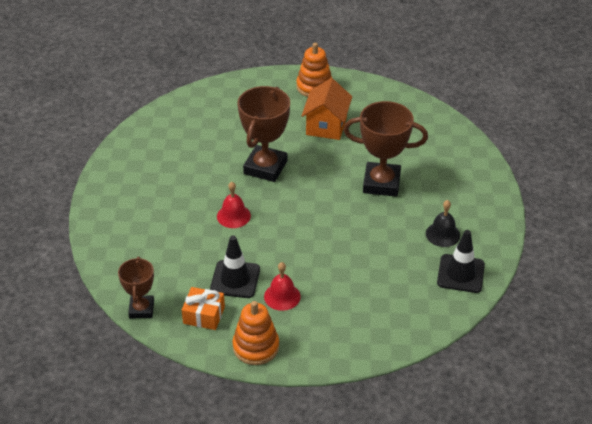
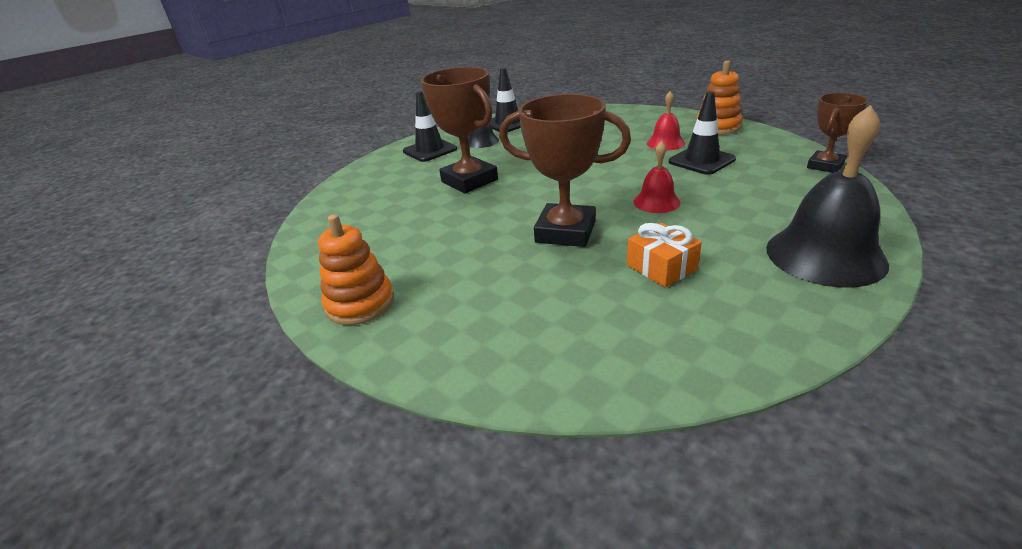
camera: 135 degrees left, 10 degrees down
(117, 209) = (825, 255): none -> black bell
(204, 315) = (754, 149): orange gift -> orange gift (661, 267)
(265, 167) = (565, 232): brown trophy -> brown trophy turned 45 degrees clockwise
(326, 126) = (431, 247): orange house -> none
(468, 203) = (430, 150): none -> black traffic cone

